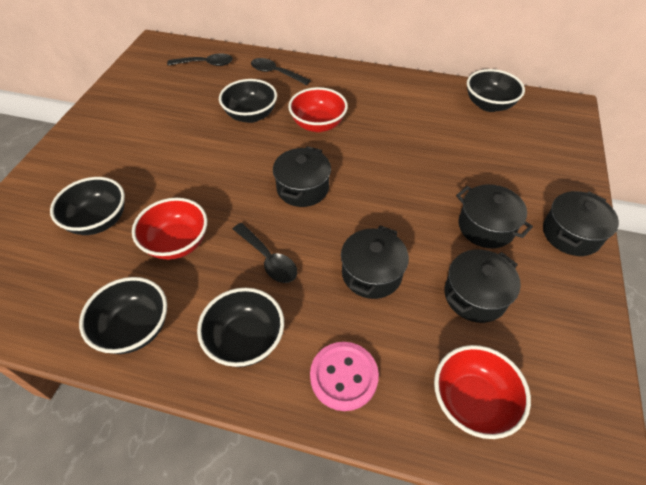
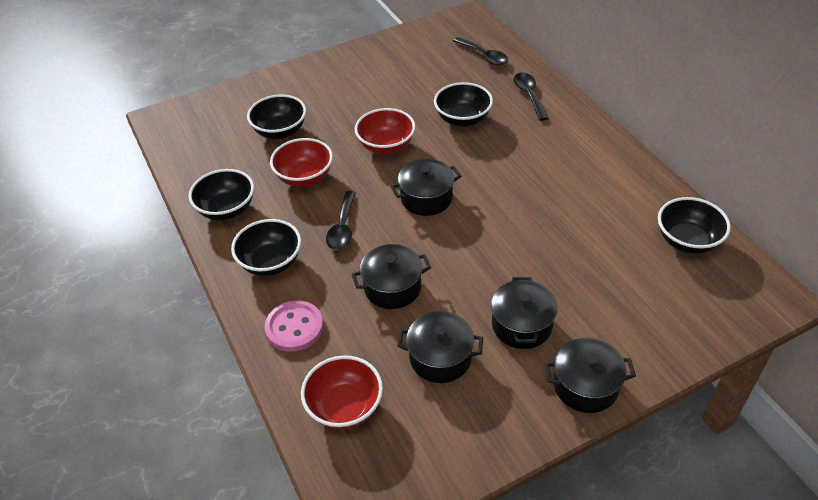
camera: 50 degrees right, 5 degrees down
(318, 124) = (504, 159): red bowl -> red bowl (386, 146)

